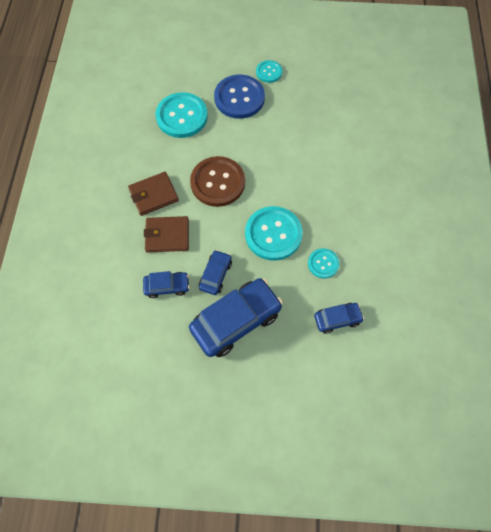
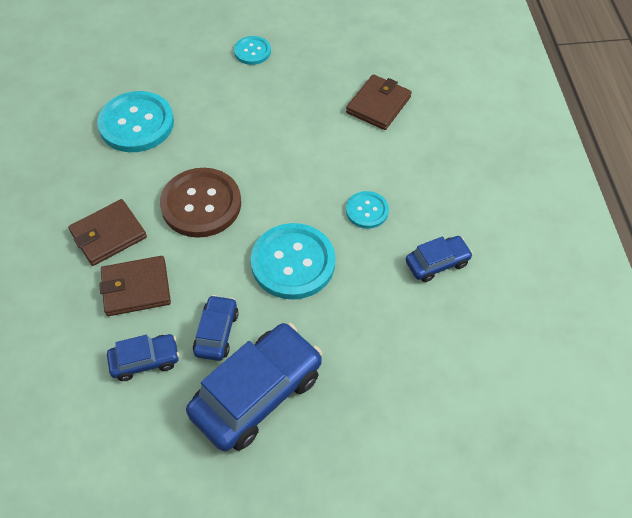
camera: 10 degrees left, 10 degrees down
(239, 98) = (216, 89): blue button -> none
(323, 264) = (372, 292): turquoise button -> turquoise button (367, 211)
(337, 319) = (406, 367): blue car -> blue car (437, 263)
(351, 126) = (378, 105): none -> brown wallet

